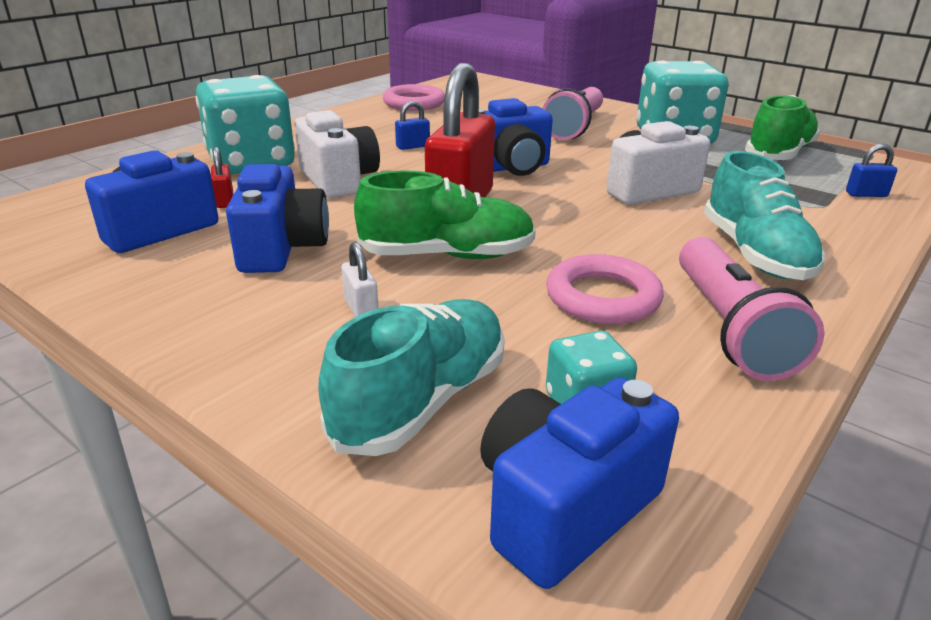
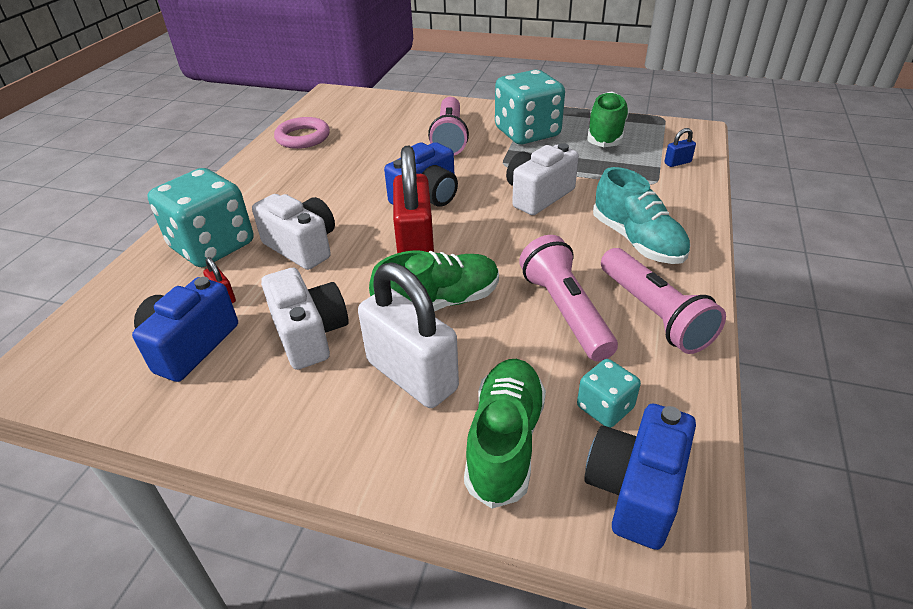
camera: 20 degrees left, 10 degrees up
(281, 248) = (310, 334): blue camera -> white camera
(361, 309) = (412, 375): white padlock -> white padlock, size x2.49
(413, 146) = (336, 191): blue padlock -> none
(422, 401) = (505, 441): turquoise shoe -> green shoe
(602, 297) = (565, 311): pink ring -> pink flashlight

